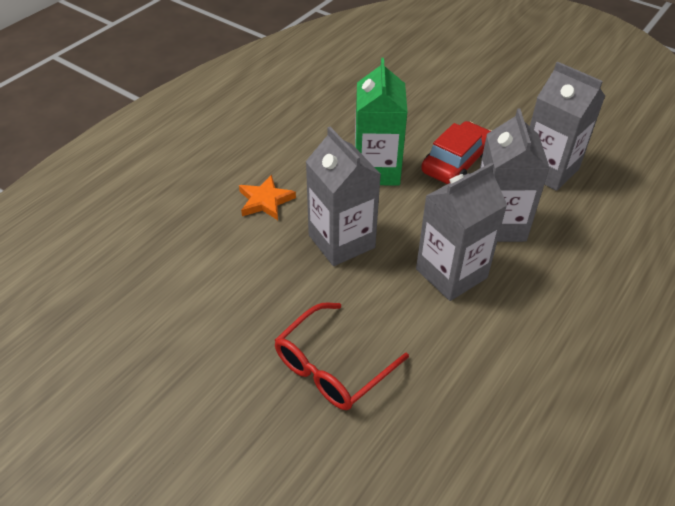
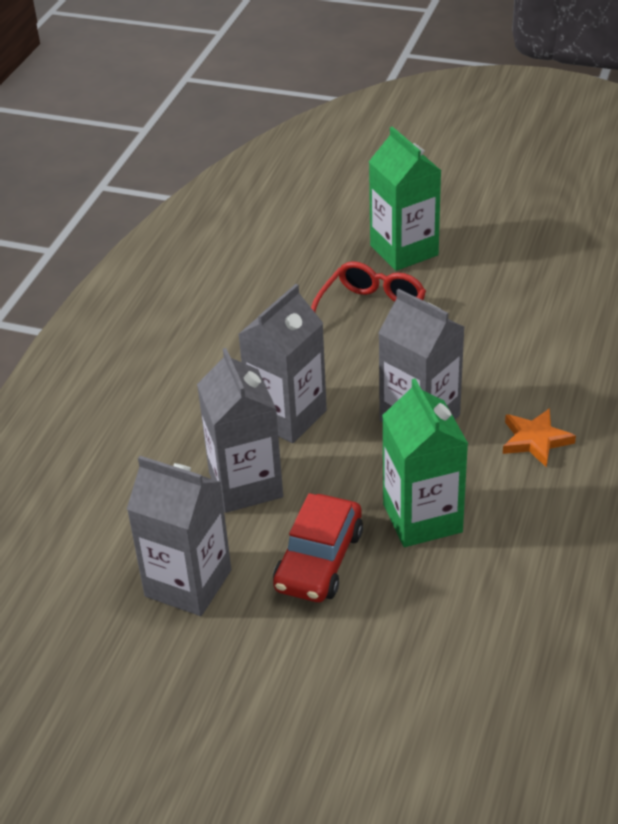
camera: 165 degrees right, 5 degrees down
(250, 456) = (404, 250): none -> green carton

